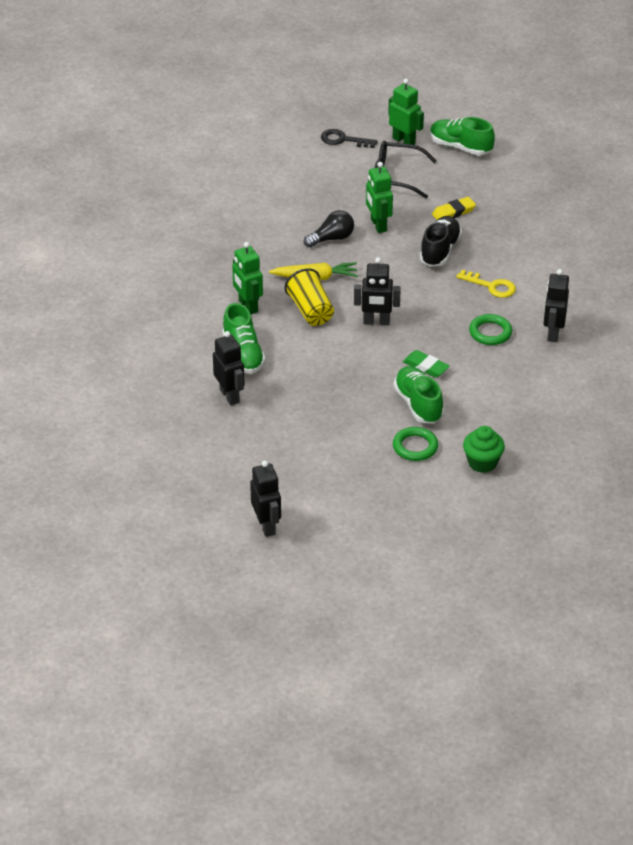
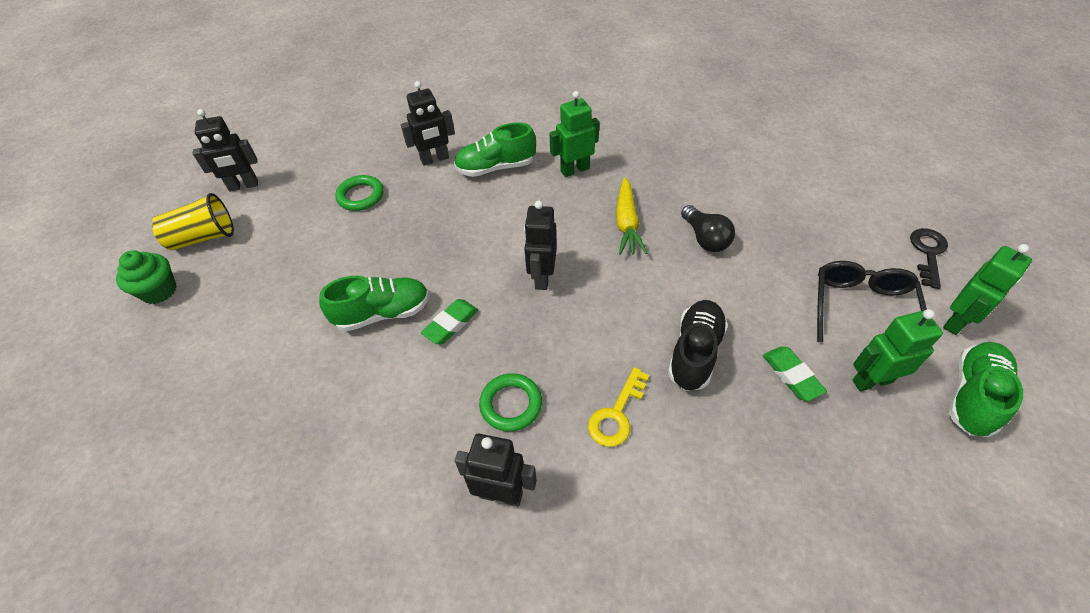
camera: 95 degrees right, 10 degrees up
(310, 311) = (565, 219): yellow cup -> yellow cup (203, 237)
(378, 225) = (742, 285): green robot -> green robot (872, 381)
(415, 447) = (310, 307): green ring -> green ring (360, 196)
(440, 251) = (695, 353): black shoe -> black shoe turned 90 degrees counterclockwise
(453, 212) = (791, 375): yellow eraser -> green eraser
(482, 463) = (257, 375): green cupcake -> green cupcake (159, 291)

